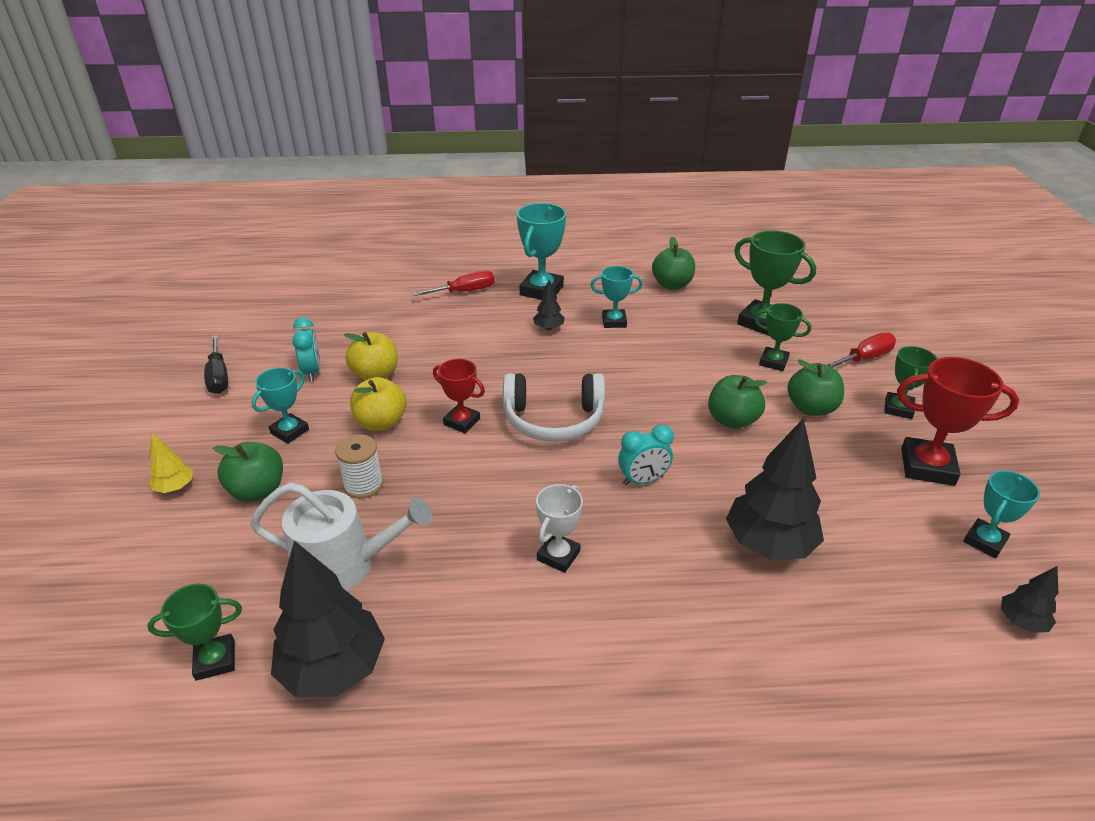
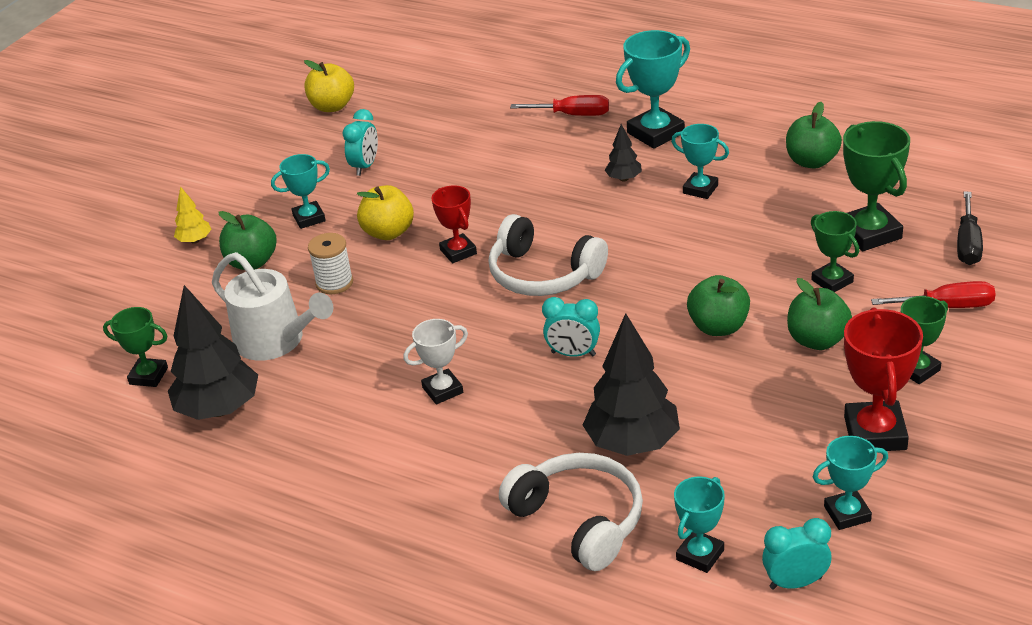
camera: 35 degrees right, 0 degrees up
(219, 377) = (285, 150): black screwdriver -> black screwdriver (968, 244)
(375, 375) = (417, 184): yellow apple -> yellow apple (332, 106)
(800, 640) = (579, 520): none -> white headphones
(927, 466) = (875, 433): red trophy -> red trophy turned 45 degrees clockwise
(928, 629) = (700, 555): none -> turquoise trophy
(1021, 621) = (795, 582): black tree -> turquoise clock

